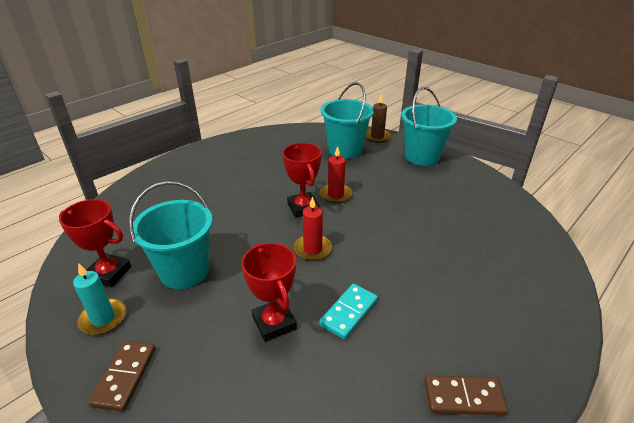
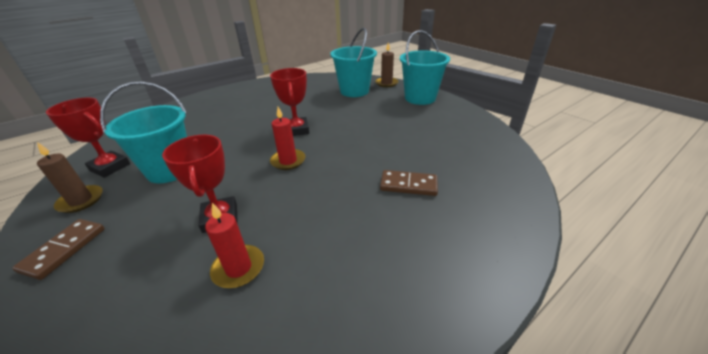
camera: 10 degrees right, 0 degrees up
(103, 318) = (81, 201): turquoise candle -> brown candle
(336, 194) = (330, 122): red candle -> red candle (238, 268)
(349, 312) = (293, 215): turquoise domino -> none
(463, 397) = (373, 310): brown domino -> brown domino (408, 185)

